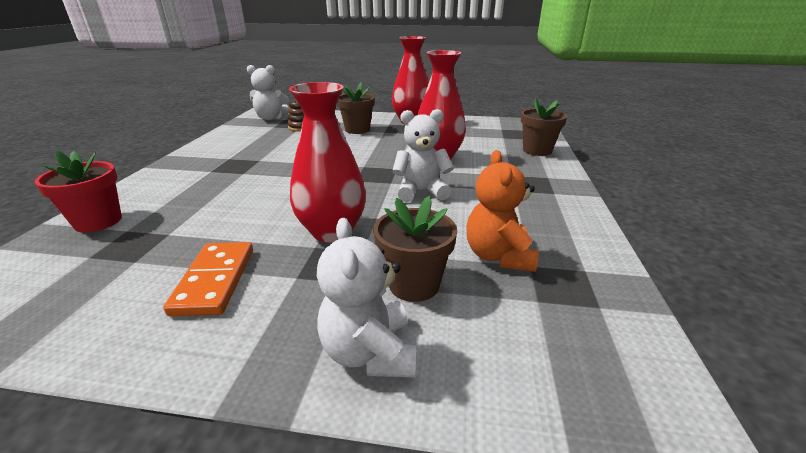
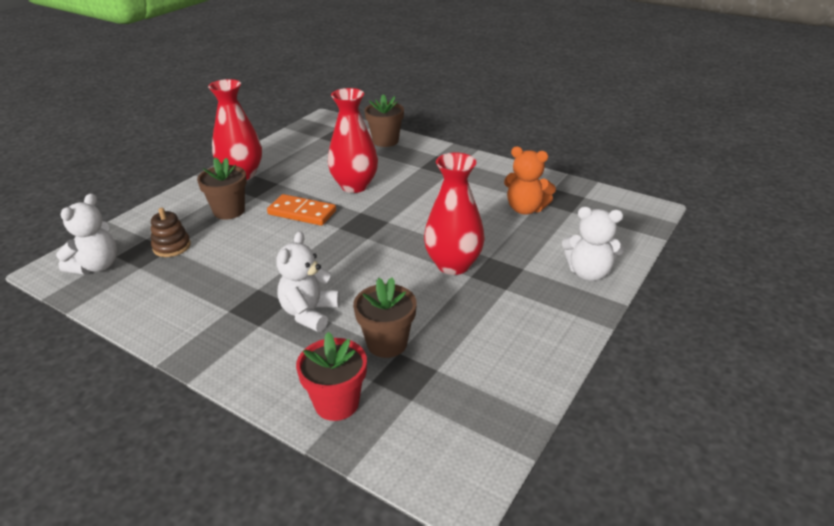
camera: 65 degrees left, 5 degrees up
(214, 280) = (490, 326): orange domino -> orange domino (302, 213)
(414, 284) = (538, 245): brown flower pot -> brown flower pot (387, 343)
(421, 191) = (417, 212): white teddy bear -> white teddy bear (309, 313)

